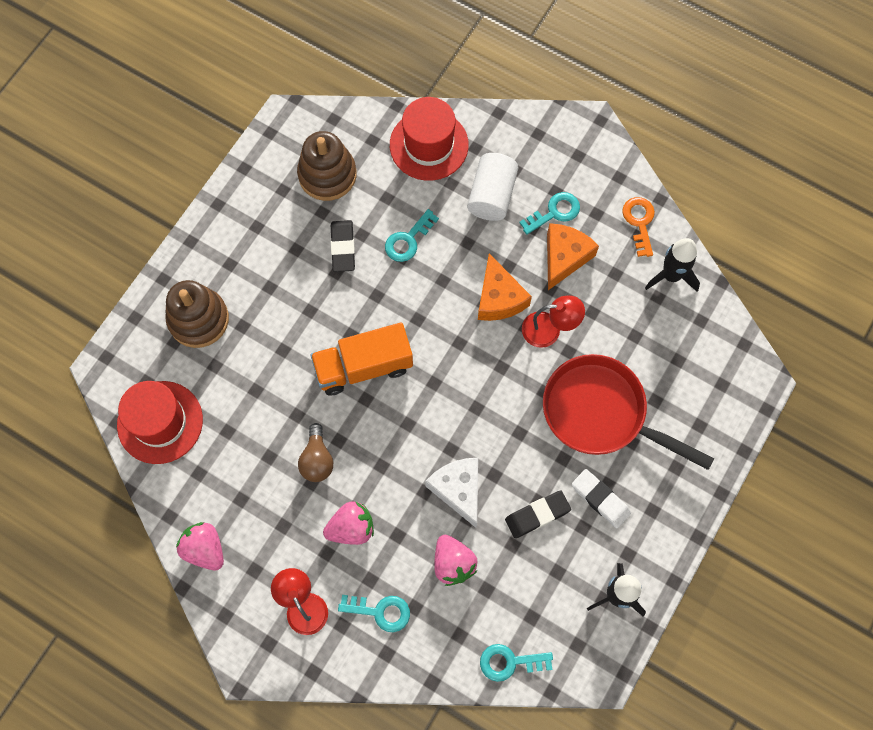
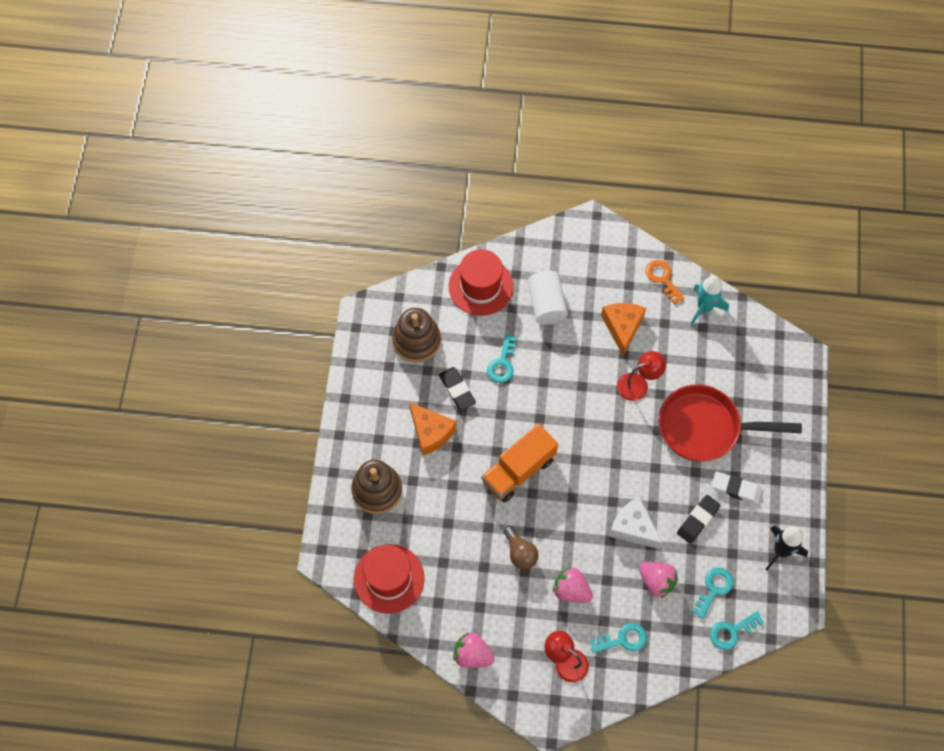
camera: 25 degrees left, 5 degrees down
(351, 528) = (571, 590): pink strawberry -> pink strawberry turned 105 degrees counterclockwise
(499, 298) = (590, 377): orange cheese -> orange cheese (431, 432)
(554, 212) = (598, 297): turquoise key -> turquoise key (714, 589)
(671, 276) = (704, 308): black rocket -> turquoise rocket

